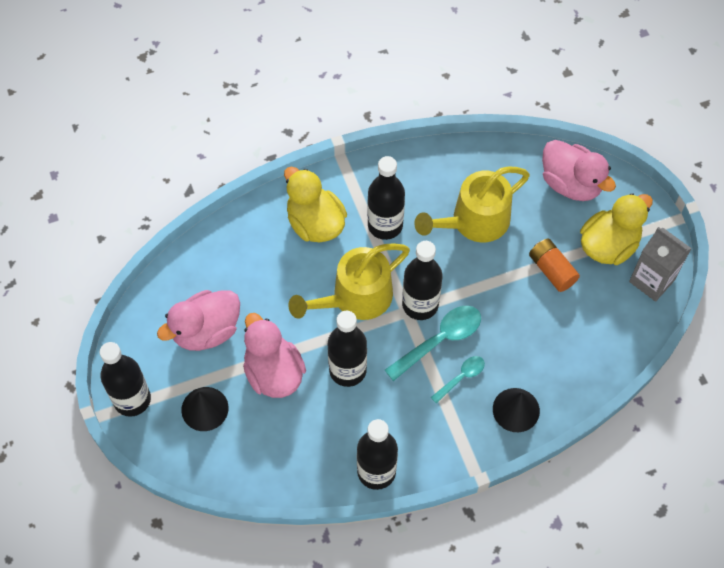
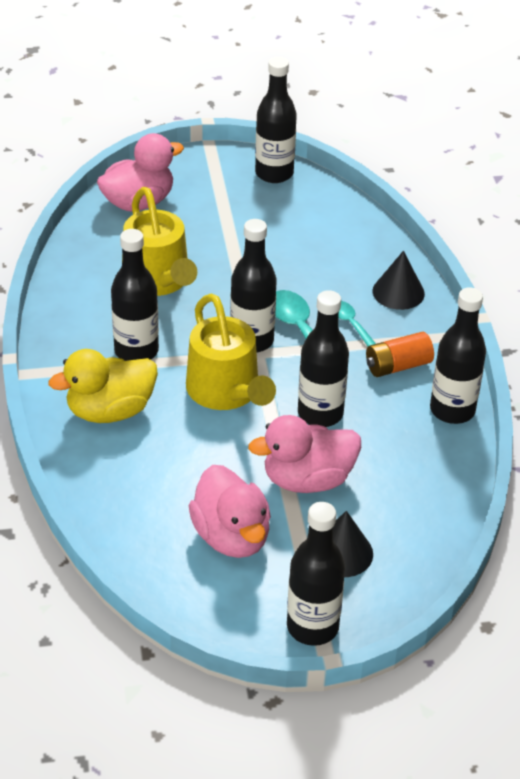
camera: 80 degrees left, 20 degrees down
(552, 270) = (240, 236): orange battery -> orange battery (397, 366)
(608, 245) = (223, 192): yellow duck -> none
(652, 280) = (274, 173): grey carton -> black bottle

